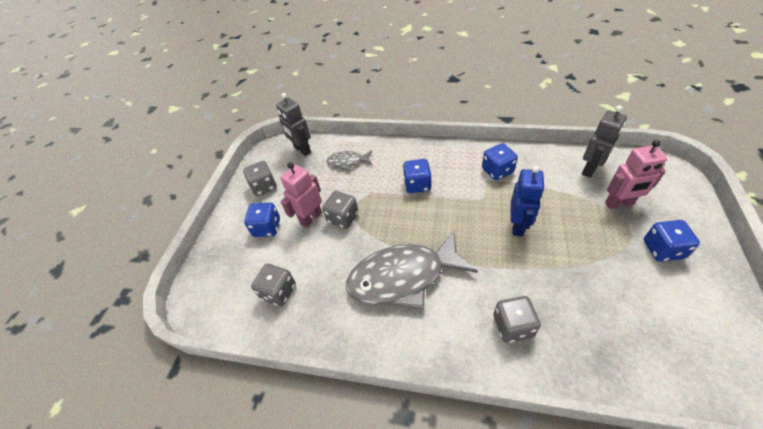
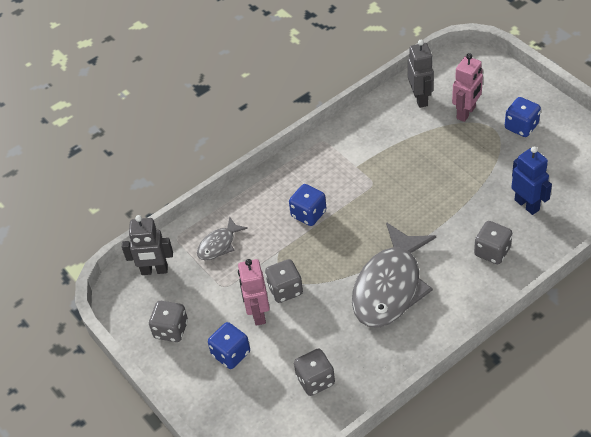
camera: 50 degrees left, 0 degrees up
(497, 171) = (356, 152): blue dice -> none
(518, 226) = (421, 183): blue robot -> blue robot (527, 205)

